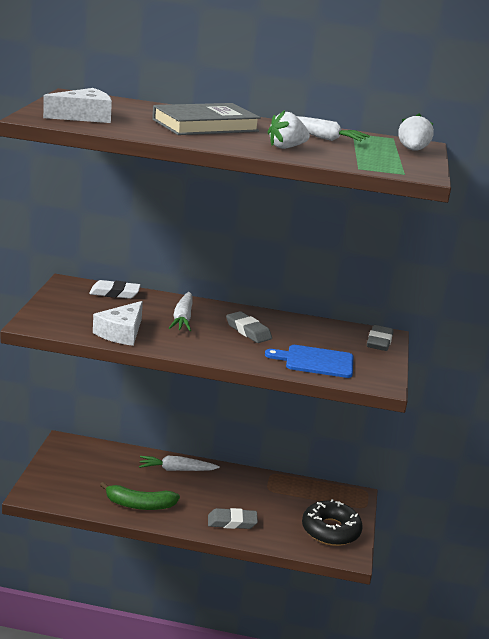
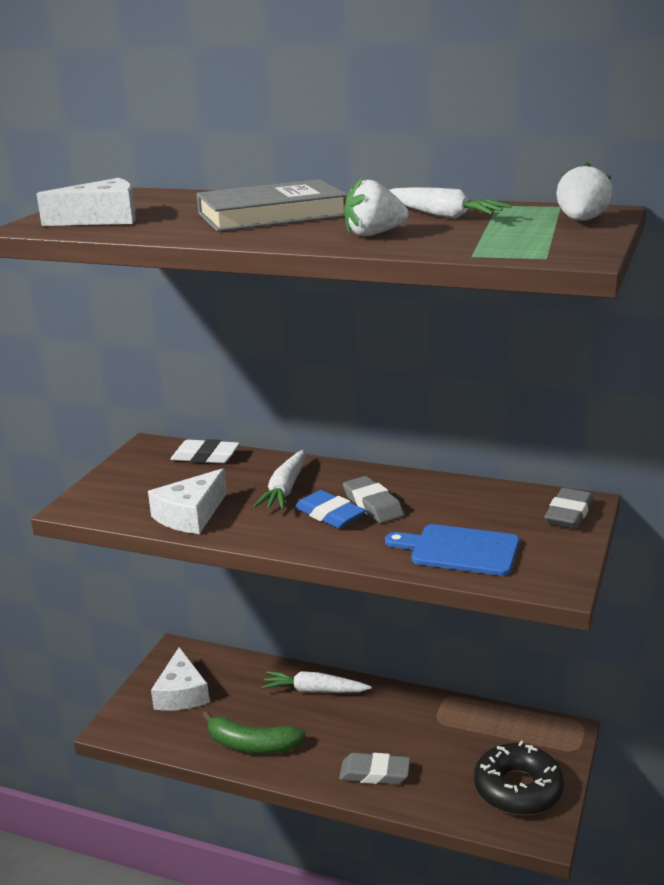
camera: 15 degrees right, 0 degrees up
(77, 471) = (181, 693): none -> white cheese
(220, 336) = (330, 514): none -> blue eraser

